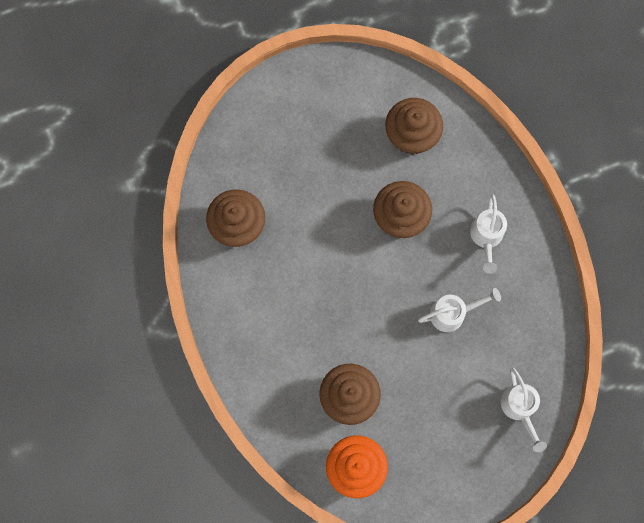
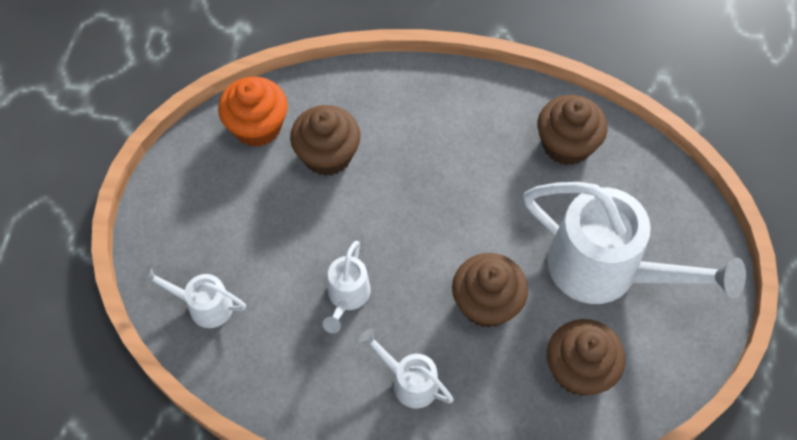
camera: 120 degrees right, 15 degrees down
(327, 151) = (606, 270): none -> white watering can

